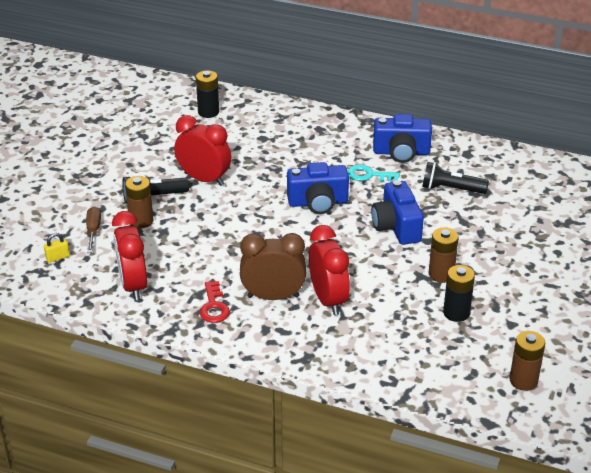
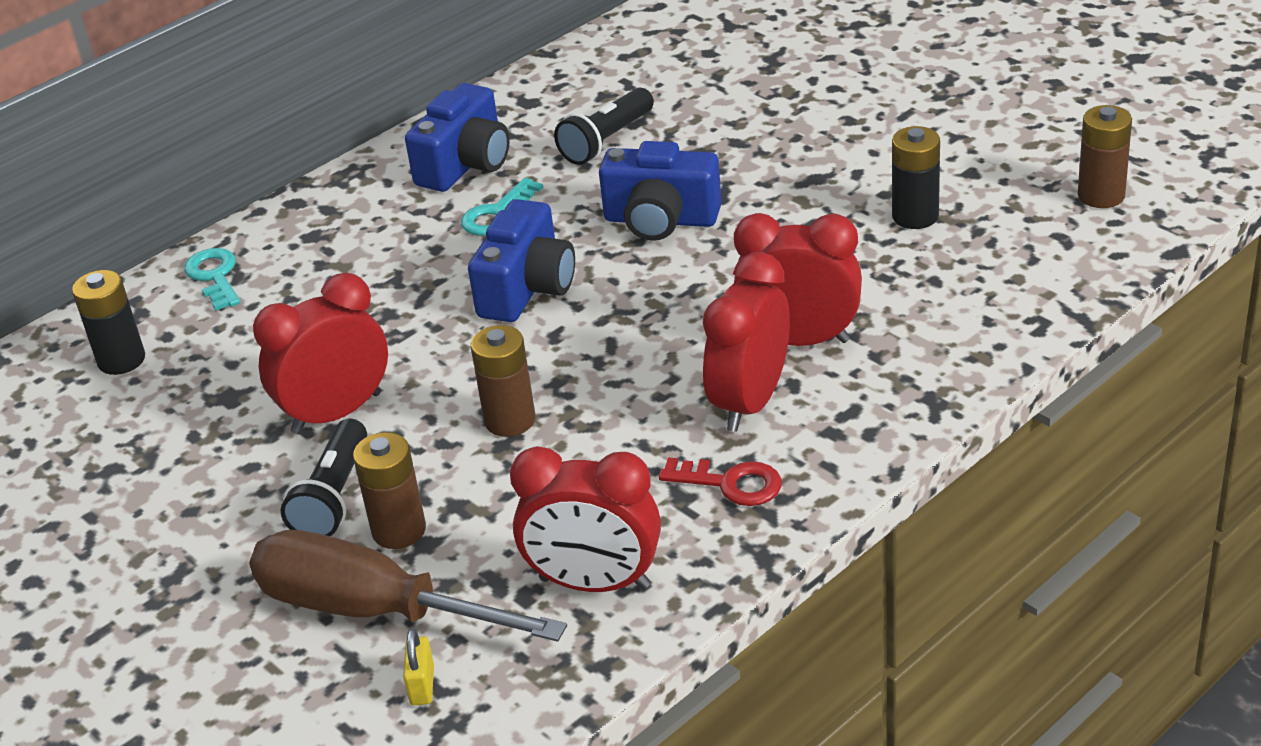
camera: 60 degrees left, 0 degrees up
(93, 231) = (374, 610): brown screwdriver -> brown screwdriver, size x2.11
(273, 296) = (750, 402): brown clock -> red clock
(275, 114) = (214, 276): none -> turquoise key
(441, 274) = (813, 207): brown battery -> brown battery (510, 420)

